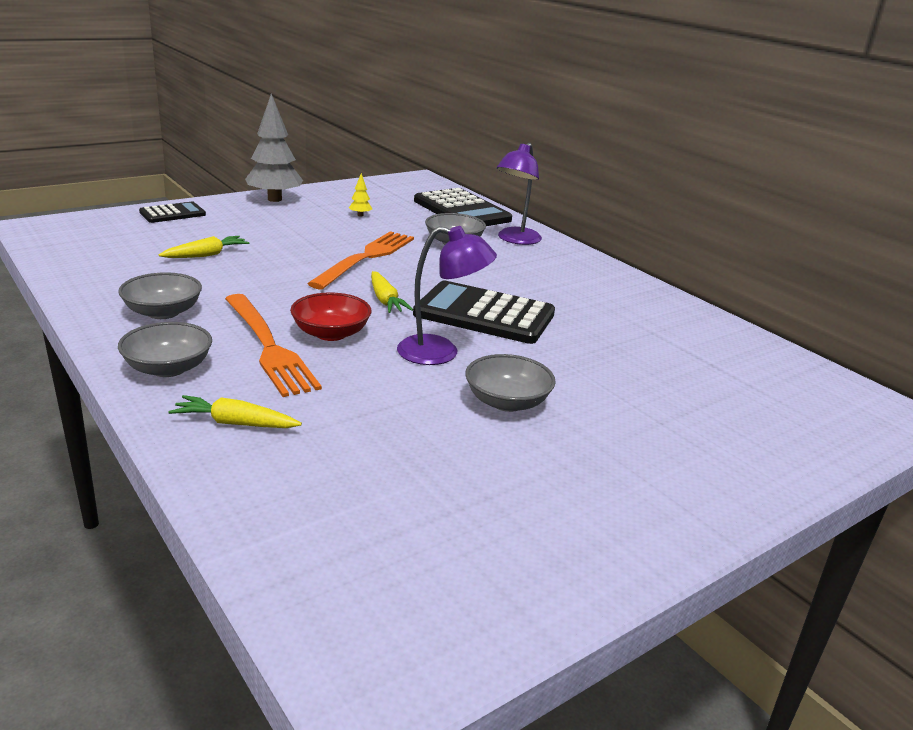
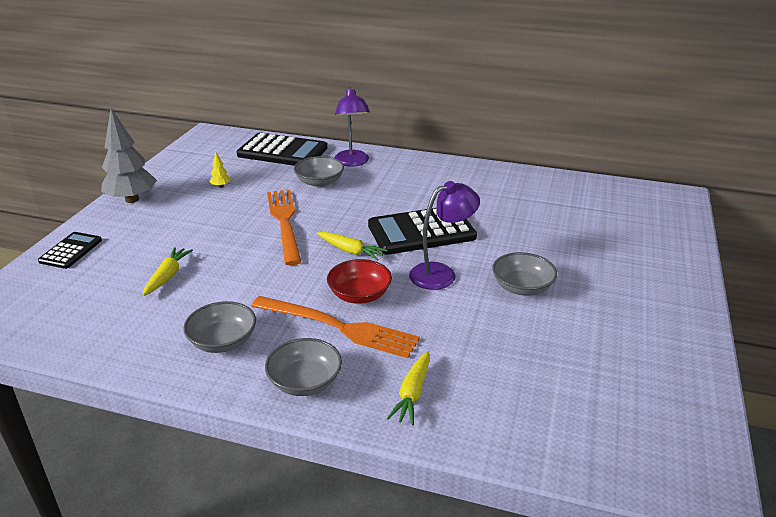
camera: 35 degrees left, 5 degrees up
(235, 423) = (412, 393): yellow carrot -> yellow carrot turned 45 degrees counterclockwise

